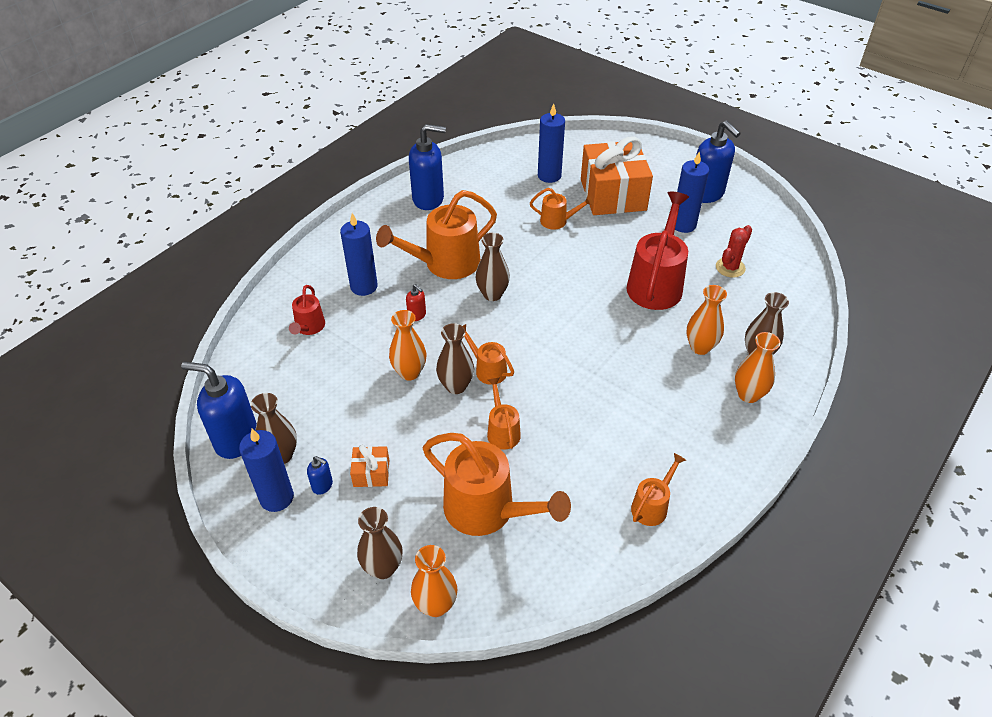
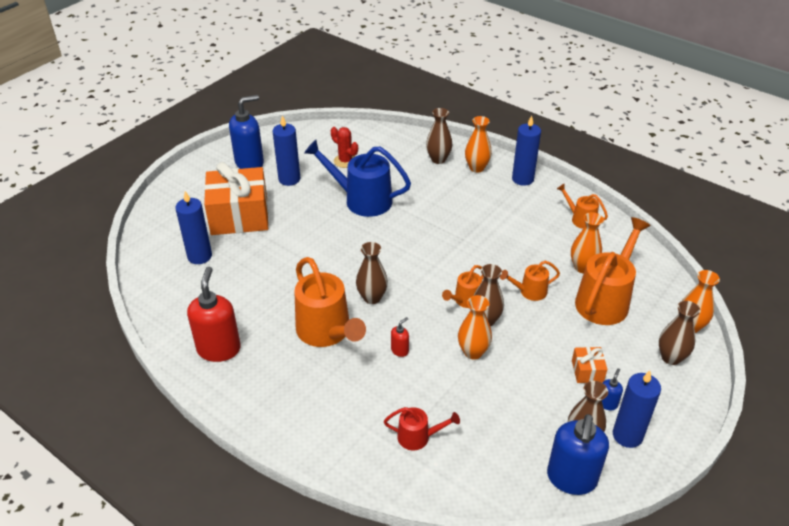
camera: 90 degrees left, 5 degrees down
(364, 286) = (357, 395): blue candle -> blue candle (522, 179)
(428, 199) = (219, 349): blue soap dispenser -> red soap dispenser
(558, 221) = (272, 252): orange watering can -> none
(656, 283) = (361, 200): red watering can -> blue watering can
(700, 347) = (432, 184): orange vase -> orange vase (582, 267)

